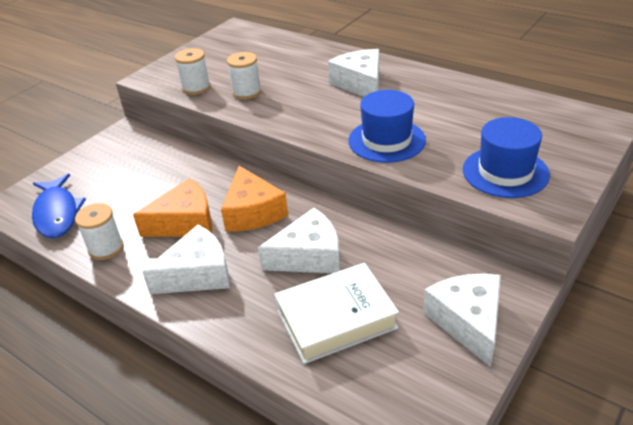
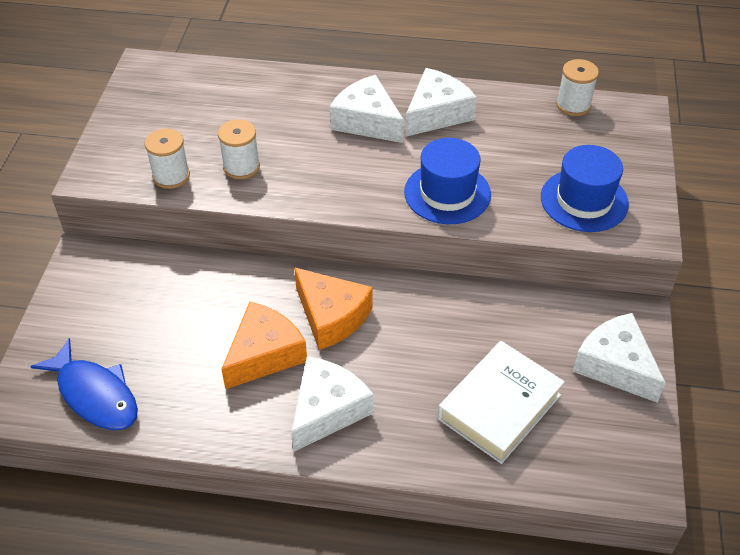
camera: 30 degrees left, 10 degrees up
(106, 248) = (197, 417): white spool -> white spool (573, 105)
(308, 256) = (427, 349): white cheese -> white cheese (436, 114)

